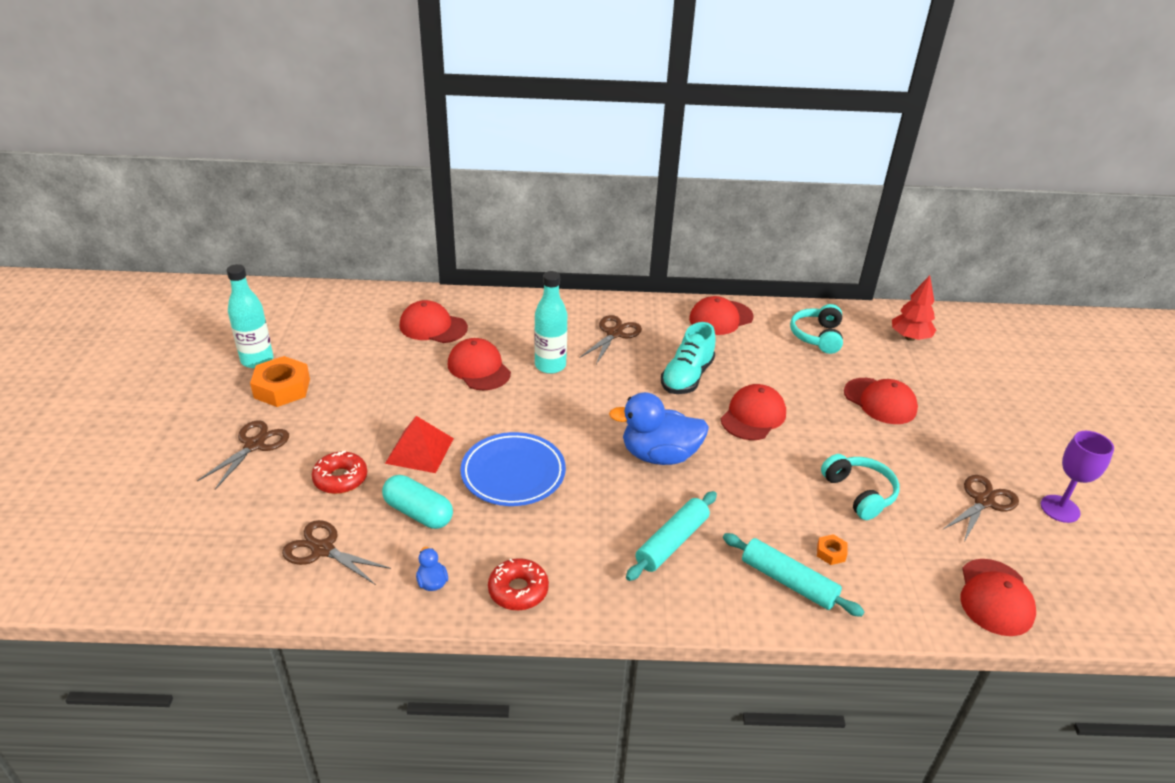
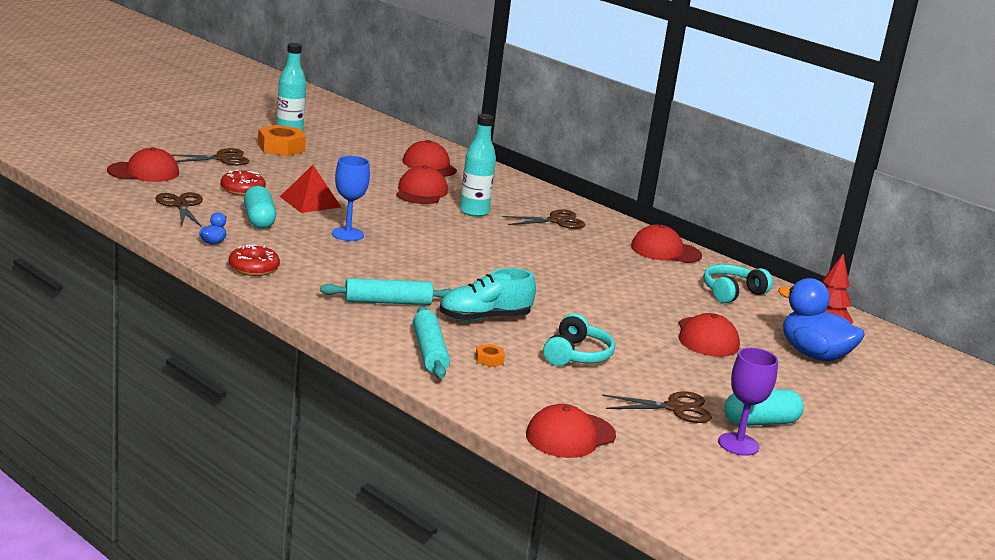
camera: 40 degrees right, 15 degrees down
(513, 473) = (347, 234): blue plate -> blue goblet
(659, 455) = (462, 273): blue duck -> blue duck (814, 354)
(687, 377) = (567, 259): turquoise shoe -> turquoise shoe (484, 318)
(753, 416) = (577, 294): red cap -> red cap (143, 172)
(1031, 472) = (760, 422): none -> turquoise capsule

